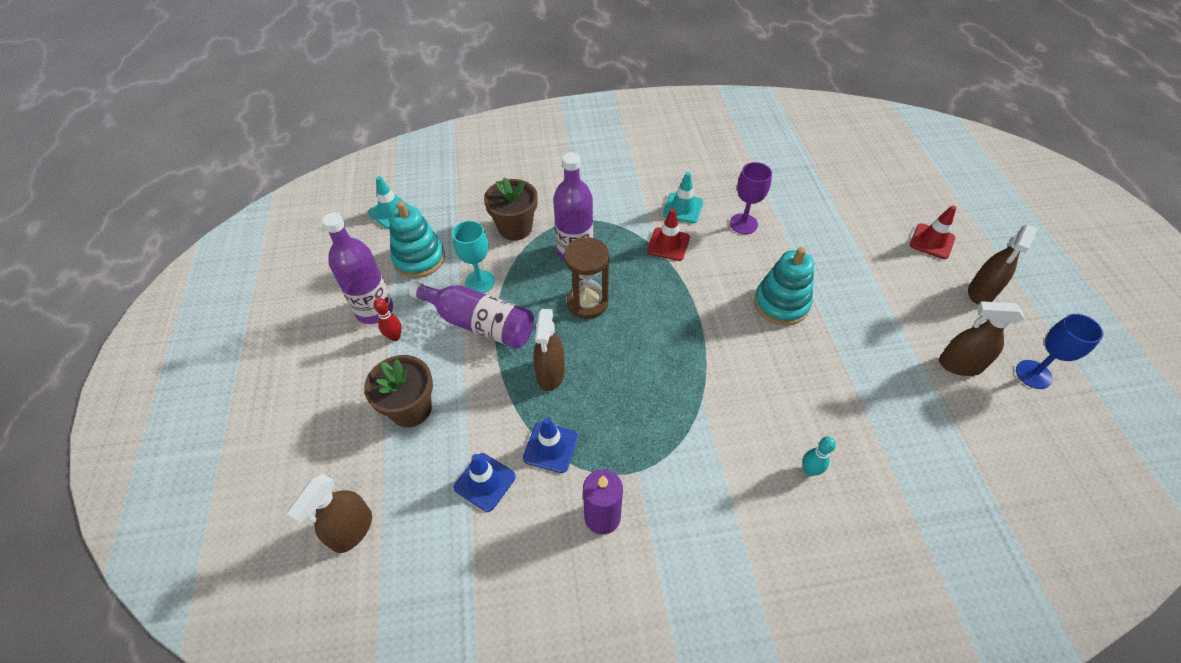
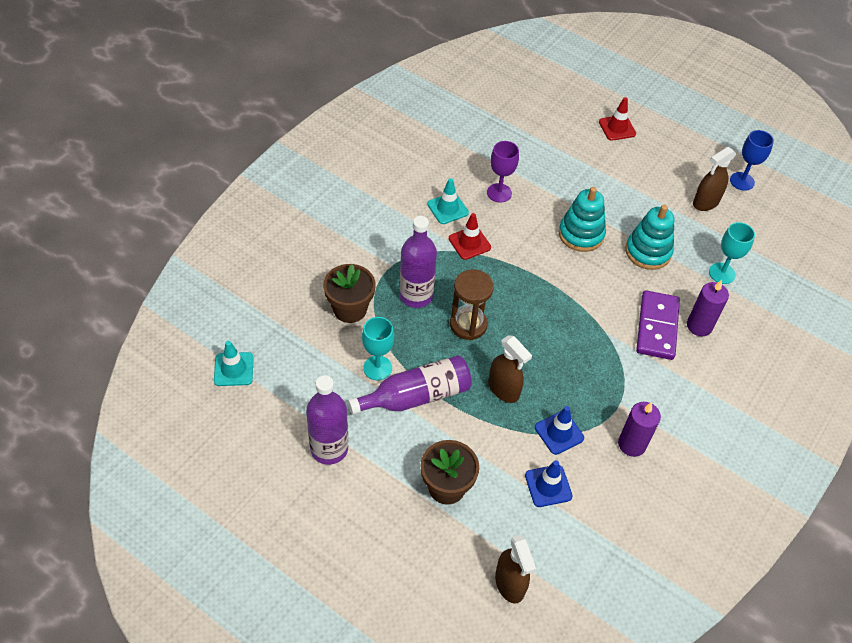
camera: 50 degrees left, 0 degrees up
(395, 337) = (370, 453): red bowling pin -> none
(419, 259) = (309, 386): turquoise stacking toy -> turquoise stacking toy (648, 252)
(760, 435) = (657, 327): none -> purple domino
(809, 470) = (699, 326): turquoise bowling pin -> purple candle
(899, 442) = (722, 273): none -> turquoise goblet
(981, 292) = (673, 146): brown spray bottle -> none

